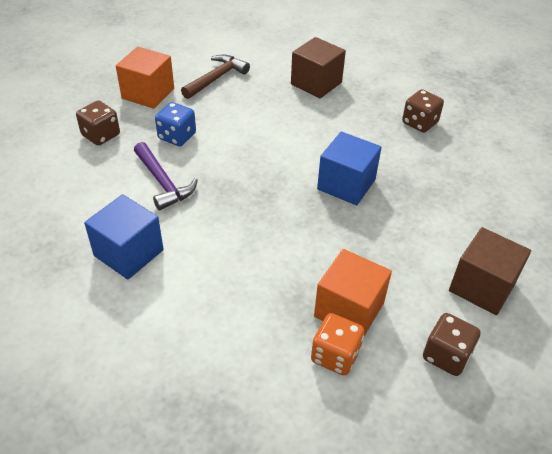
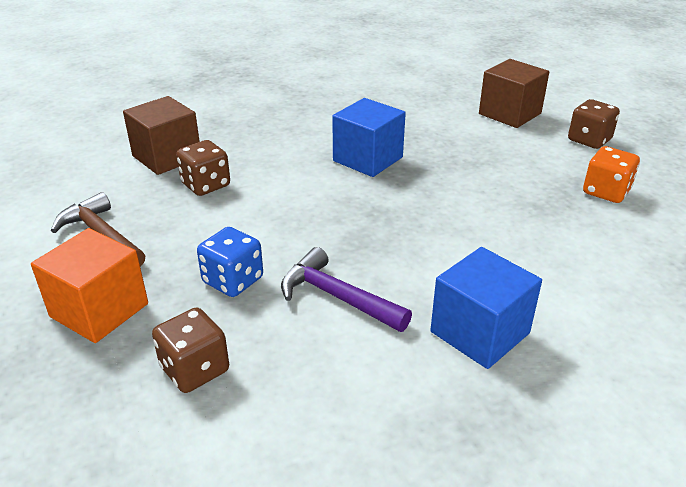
camera: 80 degrees left, 10 degrees down
(163, 182) = (337, 297): purple hammer -> purple hammer turned 120 degrees counterclockwise
(349, 310) = (548, 178): orange cube -> none
(419, 123) = (276, 107): brown dice -> brown dice (206, 185)

